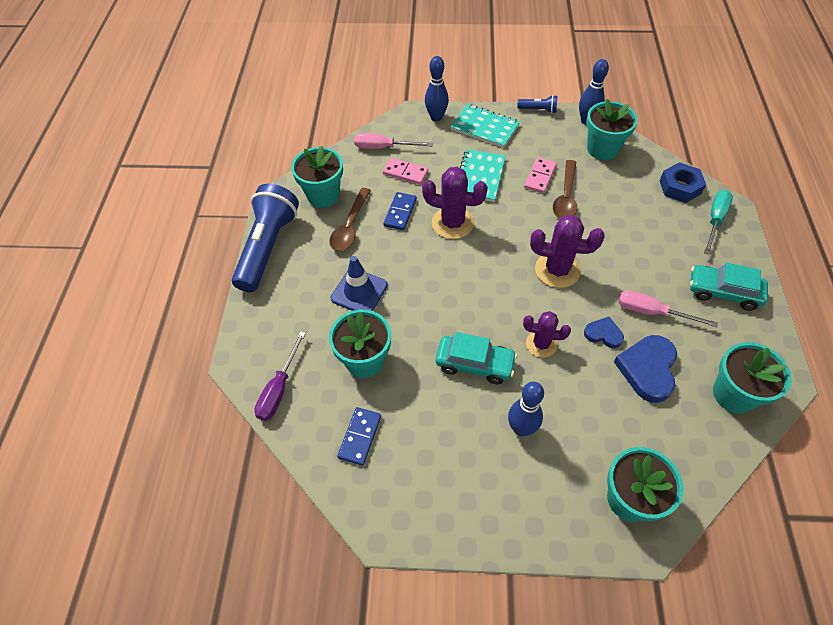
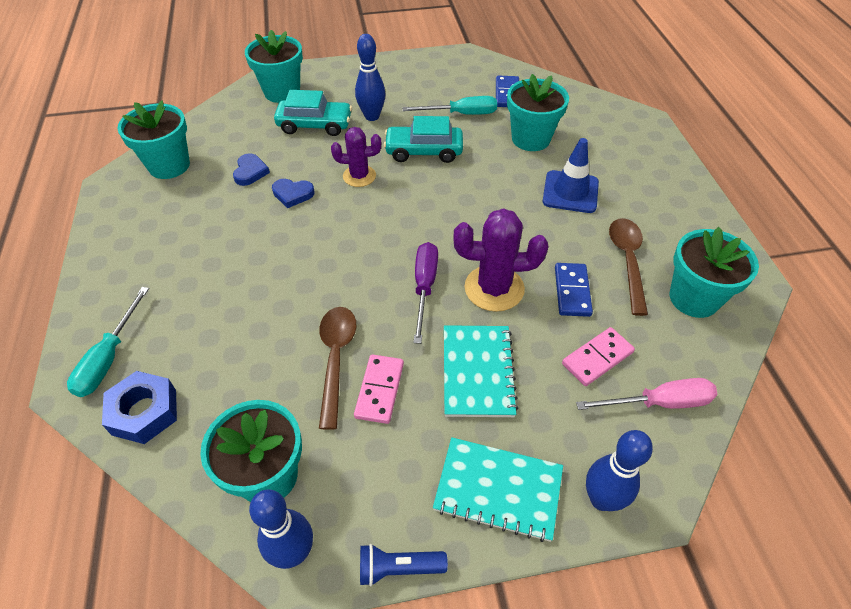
camera: 165 degrees right, 5 degrees down
(268, 247) = (708, 220): blue flashlight -> none
(279, 389) = (595, 110): purple screwdriver -> purple screwdriver (424, 287)
(405, 173) = (597, 358): pink domino -> pink domino turned 45 degrees counterclockwise
(422, 412) = (461, 114): none -> turquoise screwdriver
(557, 270) = (345, 250): purple cactus -> none
(647, 369) = (250, 172): blue heart -> blue heart, size x0.56
(652, 312) = (234, 223): pink screwdriver -> none
(723, 292) = (140, 257): turquoise car -> turquoise car (315, 125)

